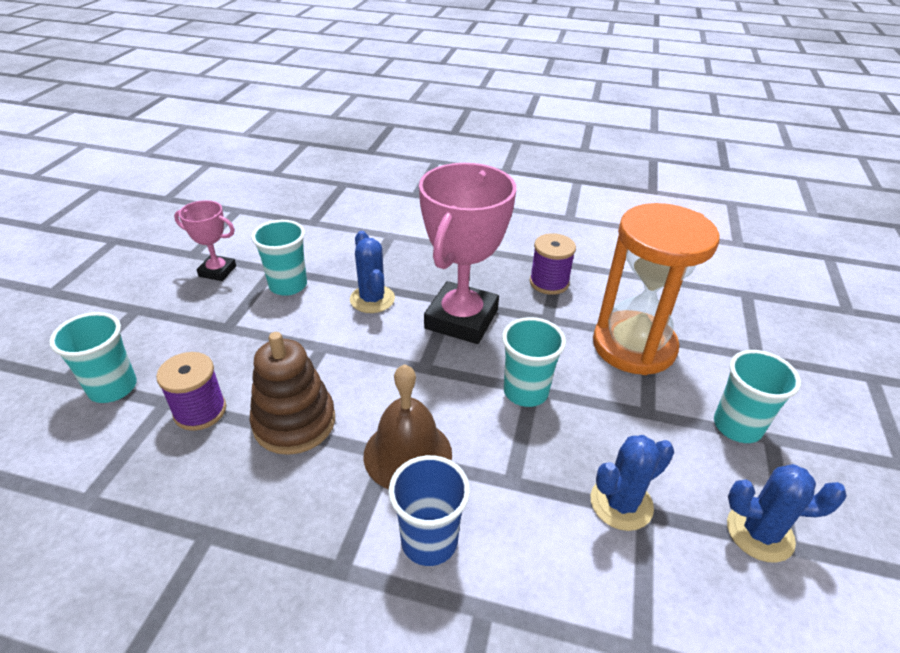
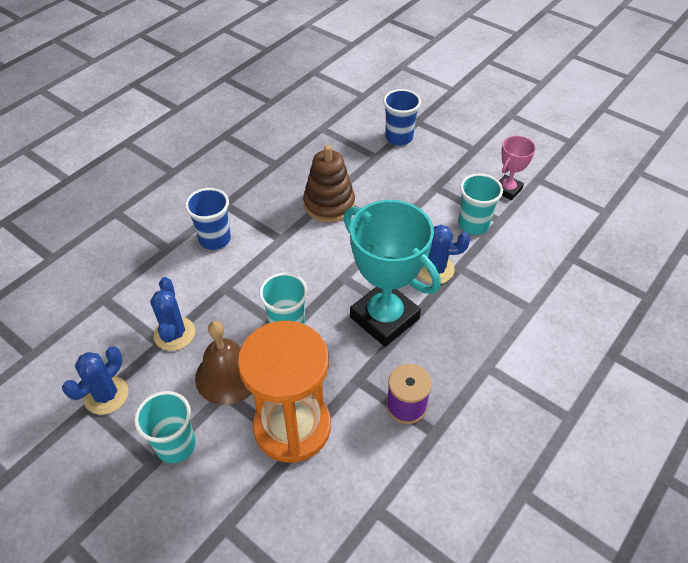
camera: 115 degrees right, 10 degrees up
(113, 388) = (399, 137): turquoise cup -> blue cup
(200, 411) = (360, 168): purple spool -> none
(407, 454) = (274, 247): brown bell -> brown bell (228, 375)
(461, 319) = (384, 318): pink trophy -> turquoise trophy

